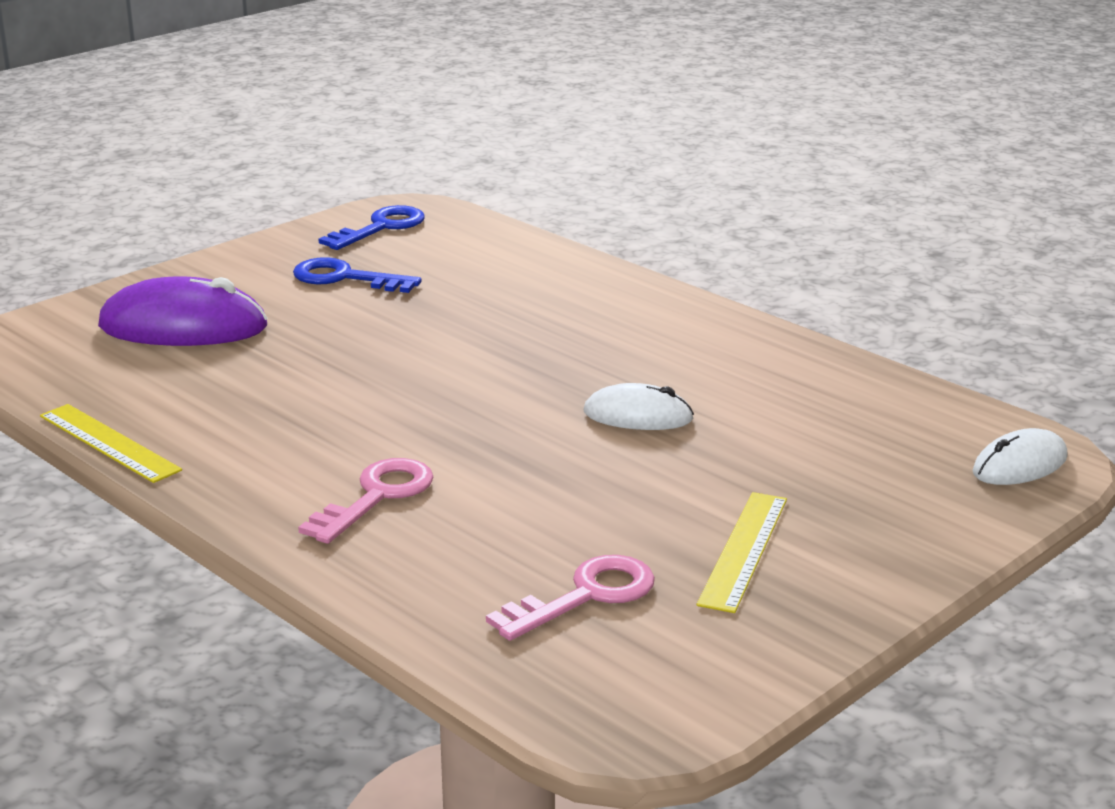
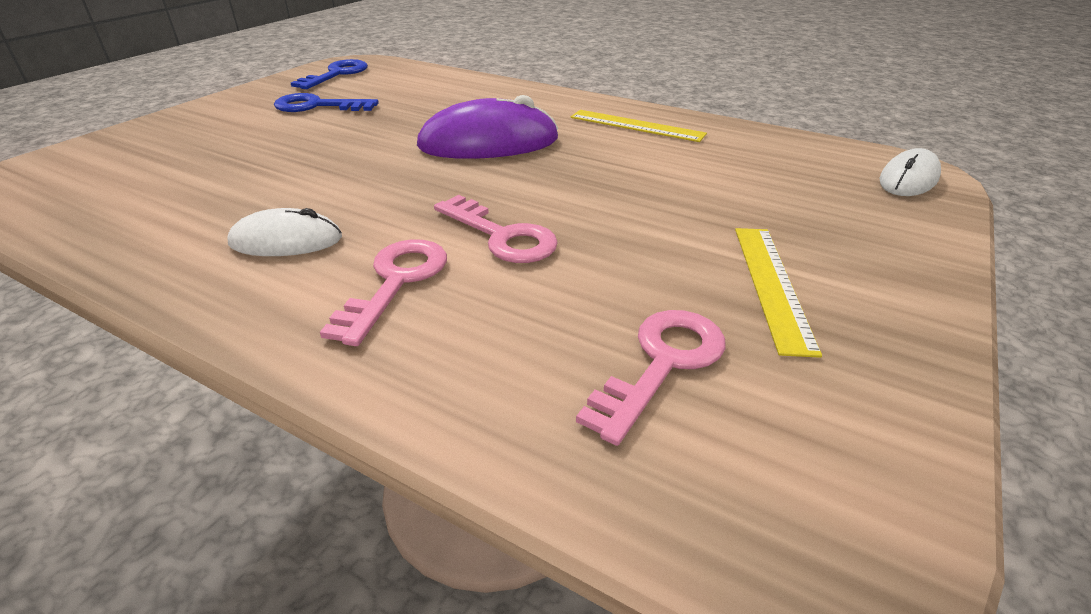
camera: 15 degrees left, 10 degrees up
(109, 443) = (99, 264): yellow ruler -> yellow ruler (636, 125)
(183, 327) = (181, 152): purple mouse -> purple mouse (488, 143)
(498, 467) = (502, 236): none -> pink key
(638, 416) = (596, 178): white mouse -> white mouse (286, 241)

